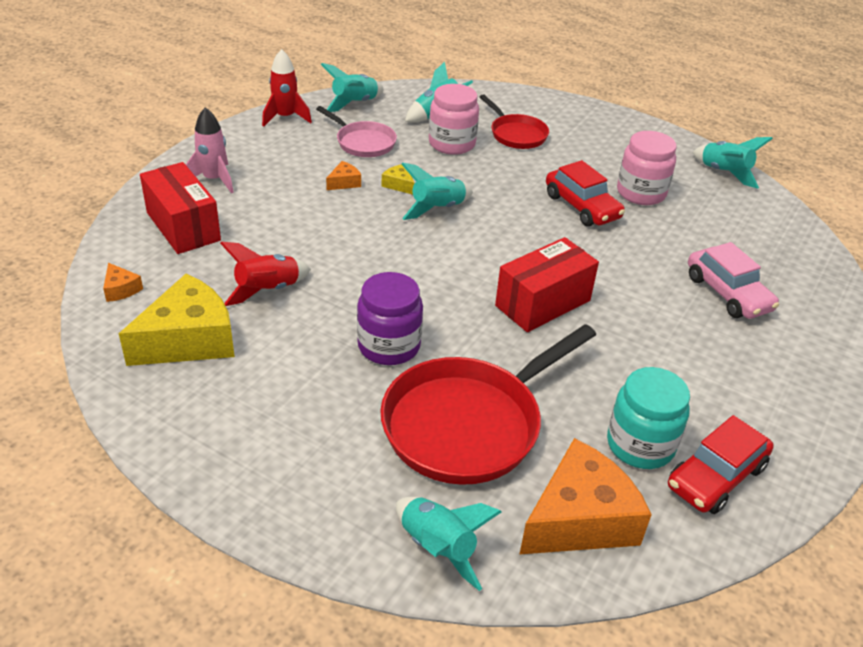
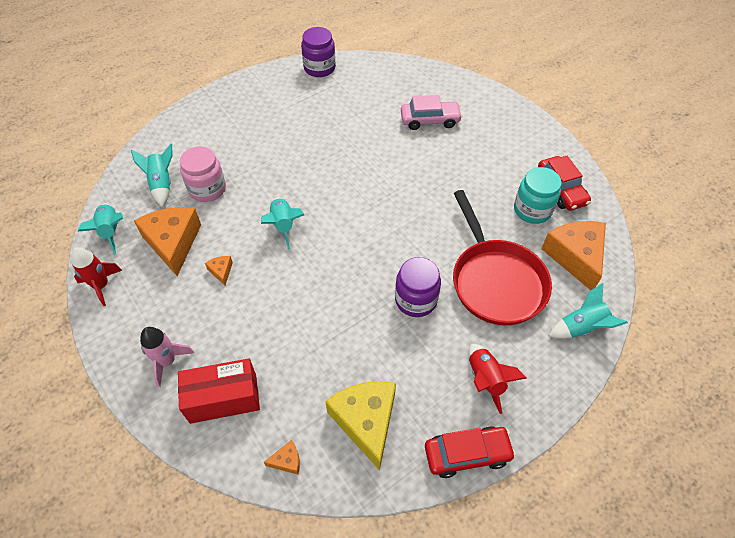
camera: 65 degrees left, 15 degrees up
(267, 290) = (330, 356): red rocket -> red rocket (485, 379)
(363, 142) = (173, 243): pink pan -> orange cheese
(399, 185) = (242, 238): yellow cheese -> none
(516, 134) = (217, 149): red pan -> none
(543, 303) = (405, 206): red box -> none
(582, 206) = (319, 148): red car -> red car (467, 454)
(641, 193) = (320, 114): pink jar -> none
(724, 173) = (319, 68): turquoise rocket -> purple jar

